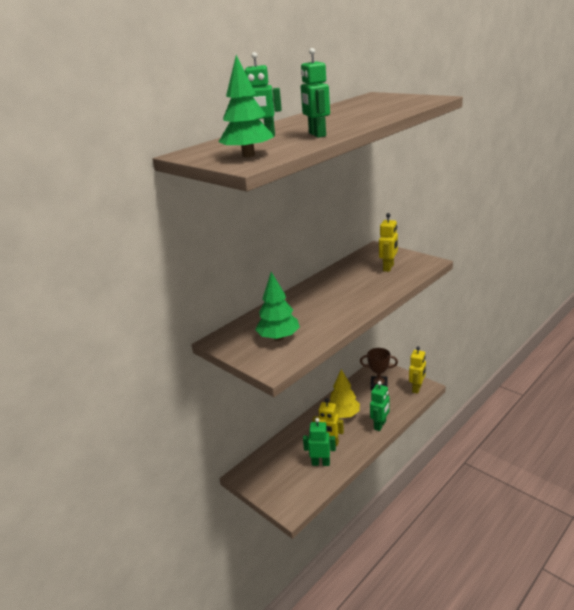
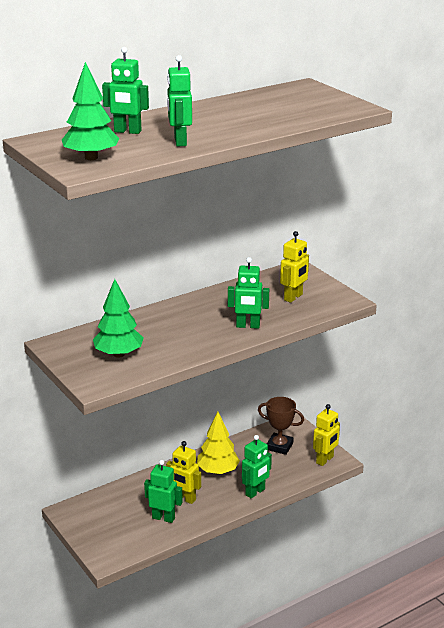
camera: 10 degrees right, 0 degrees up
(369, 295) = (248, 326): none -> green robot

